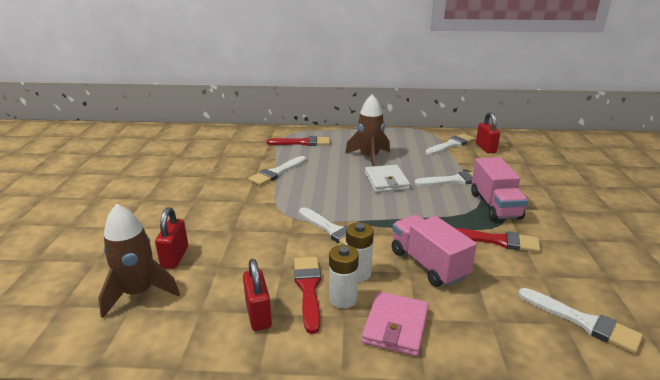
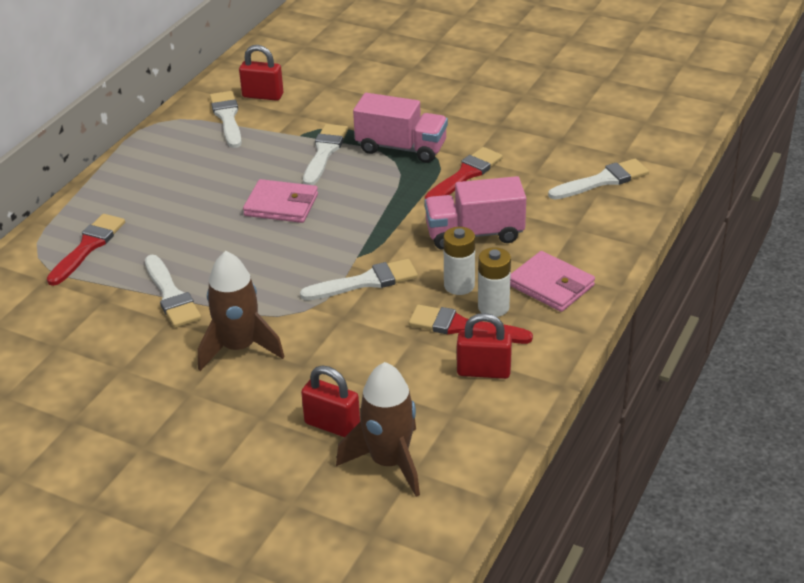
camera: 65 degrees left, 10 degrees up
(369, 158) = (202, 198): brown rocket -> brown rocket (239, 348)
(386, 181) = (281, 205): white wallet -> pink wallet

